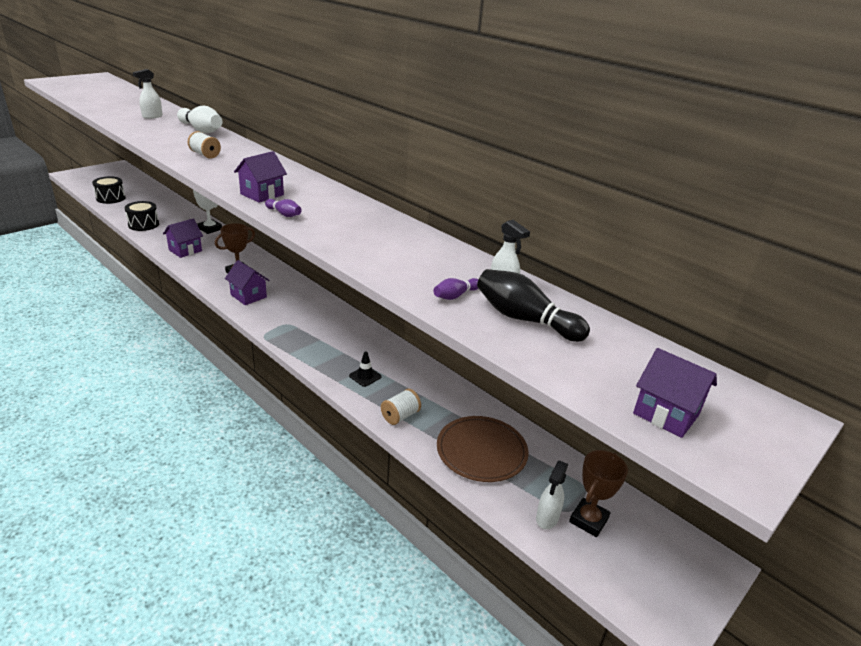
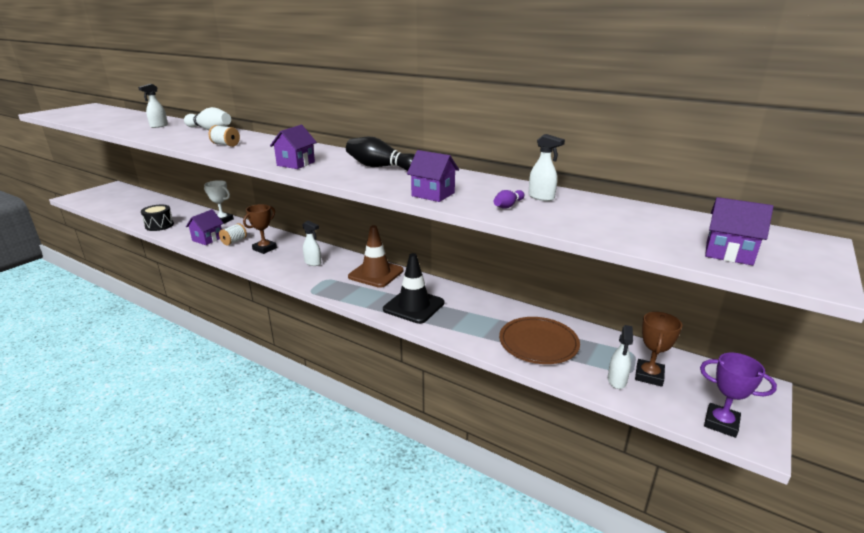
camera: 10 degrees left, 5 degrees down
(110, 198) = (119, 210): black drum -> none
(248, 296) = (282, 264): purple house -> purple house (433, 194)
(282, 300) = (313, 263): none -> white spray bottle
(284, 214) = (325, 174): purple bowling pin -> none
(343, 327) = (376, 274): none -> brown traffic cone
(365, 376) = (413, 306): black traffic cone -> black traffic cone, size x2.22
(400, 416) = (458, 330): white spool -> white spool (234, 241)
(525, 319) = (574, 212): black bowling pin -> black bowling pin (381, 167)
(641, 599) = (721, 423): none -> purple trophy

